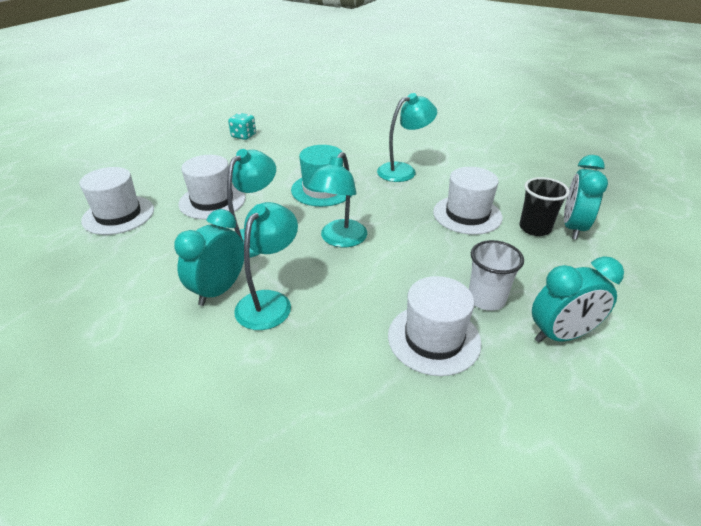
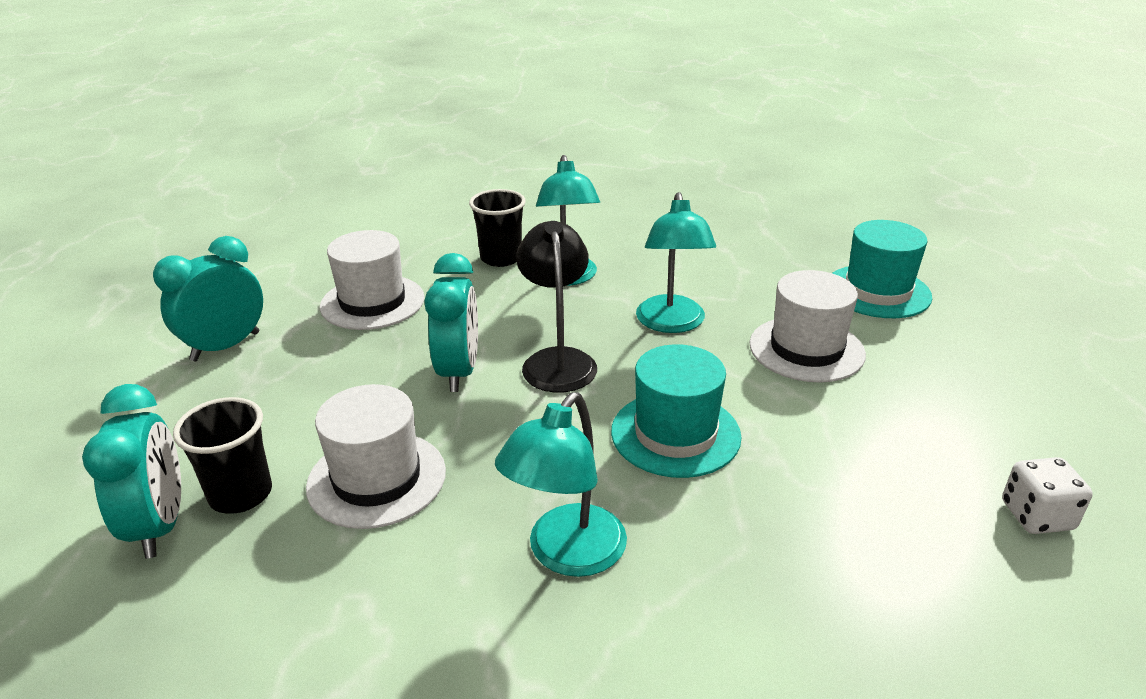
camera: 150 degrees right, 5 degrees down
(118, 215) = (877, 291): white hat -> turquoise hat
(219, 290) = (630, 270): turquoise clock -> turquoise clock (459, 372)
(243, 136) = (1036, 516): turquoise dice -> white dice
(297, 349) = (501, 258): none -> black cup
(339, 240) = (557, 360): turquoise lamp -> black lamp
(486, 299) = (320, 354): white cup -> none

